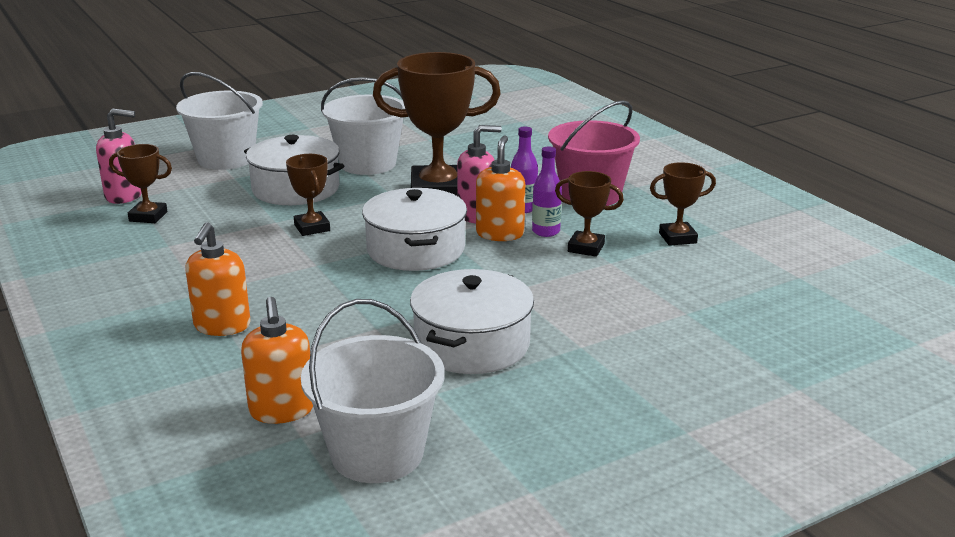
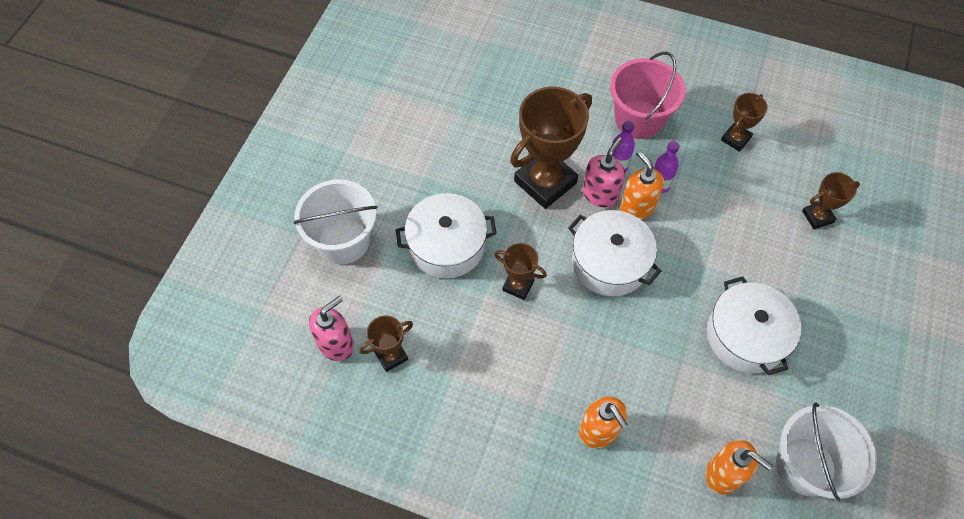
camera: 40 degrees left, 35 degrees up
(368, 164) = (454, 176): white bucket -> none
(586, 248) = (700, 187): brown trophy -> brown trophy (817, 216)

